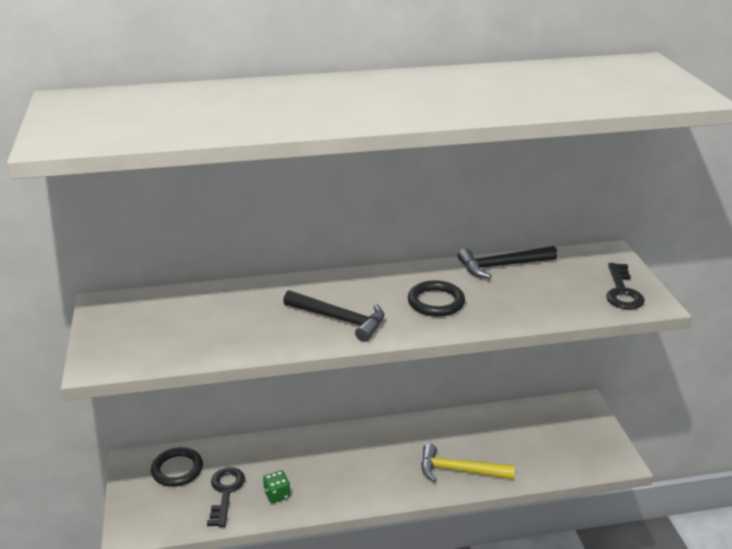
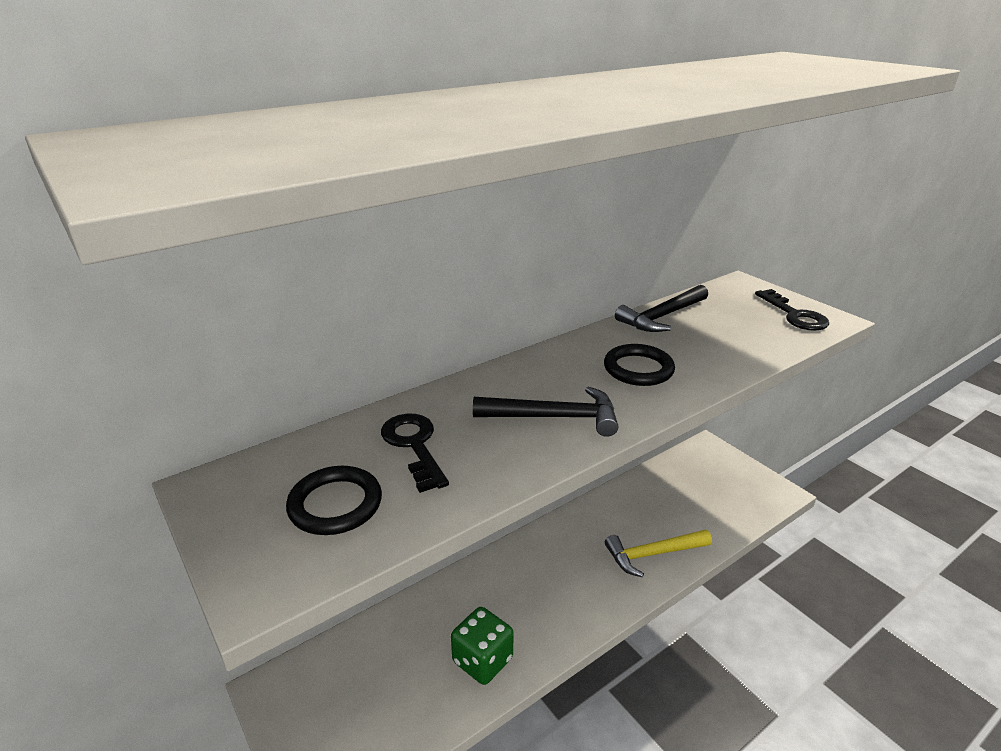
camera: 25 degrees left, 0 degrees up
(177, 469) = (336, 675): black ring -> black ring (335, 504)
(225, 492) = (417, 683): black key -> black key (414, 446)
(277, 495) = (482, 660): green dice -> green dice, size x1.66

